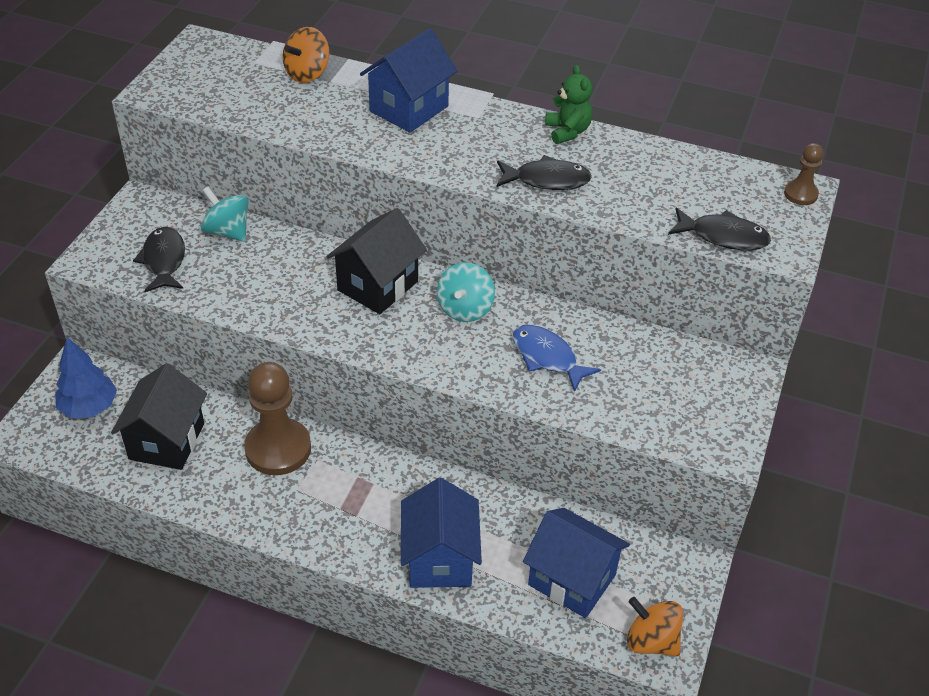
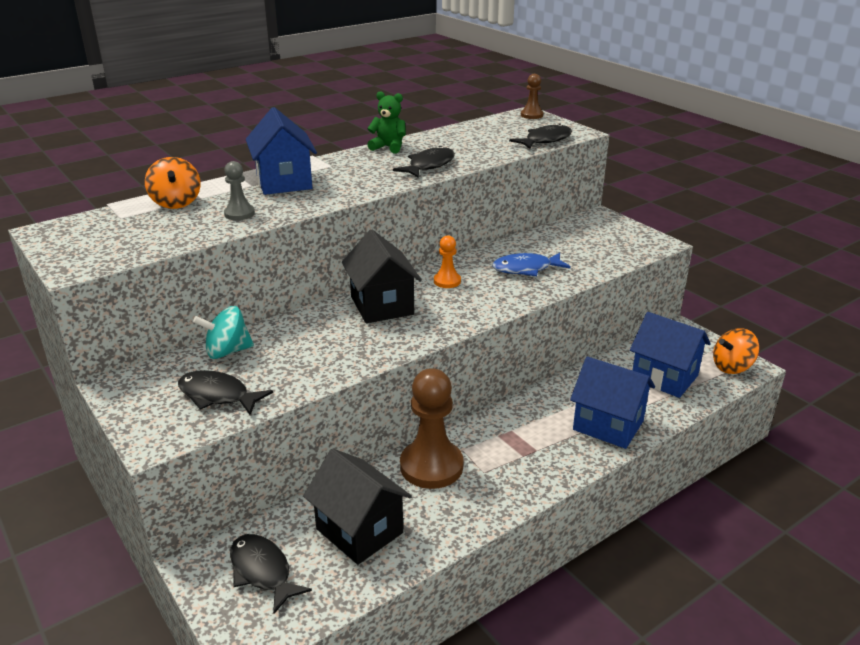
camera: 55 degrees left, 15 degrees down
(89, 407) = (262, 571): blue tree -> black fish
(317, 118) = (239, 214): none -> grey pawn
(465, 309) = (447, 281): turquoise spinning top -> orange pawn
(572, 579) = (664, 377): blue house -> blue house turned 60 degrees clockwise

